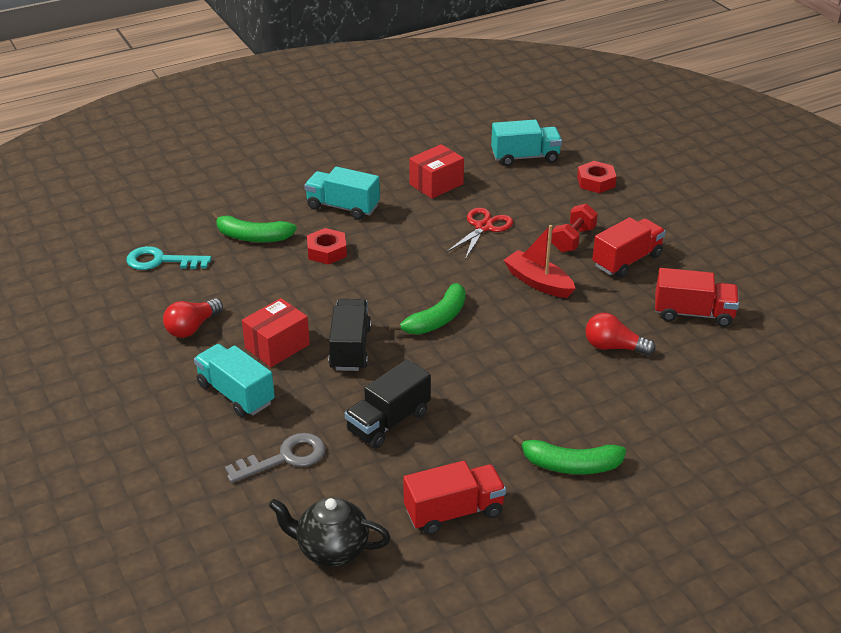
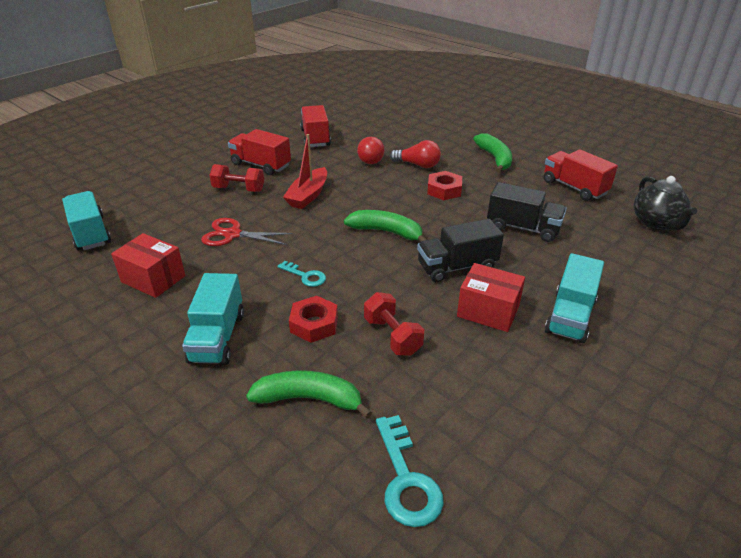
camera: 110 degrees left, 0 degrees up
(192, 327) = (509, 386): red light bulb -> red light bulb (418, 165)
(253, 237) = (309, 399): green banana -> green banana turned 75 degrees counterclockwise
(285, 286) = (392, 336): none -> red dumbbell
(285, 458) = (607, 265): grey key -> none
(393, 257) = (305, 276): none -> turquoise key
(596, 182) = (139, 191): red nut -> red nut (444, 190)

